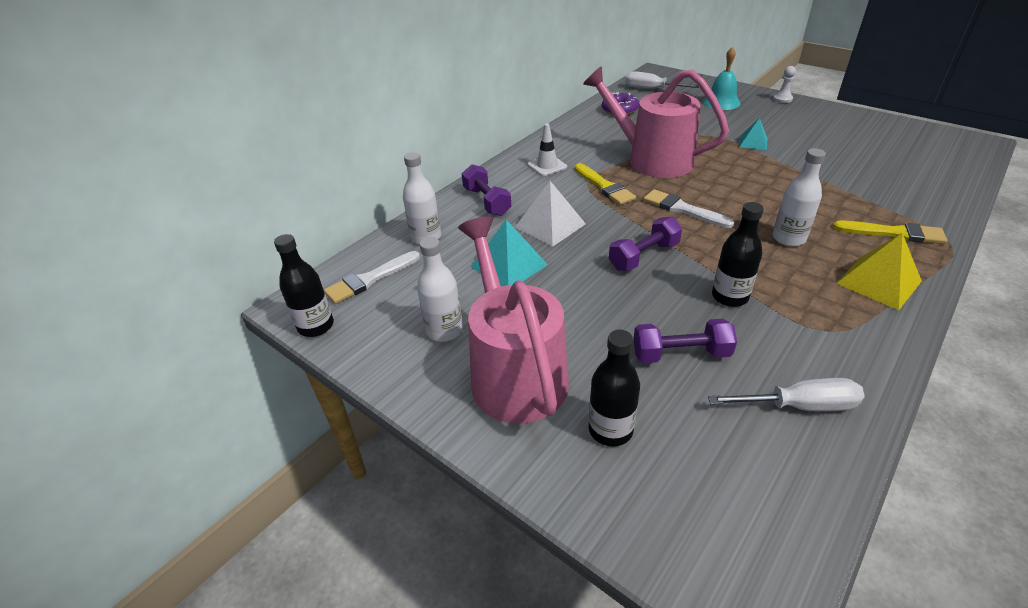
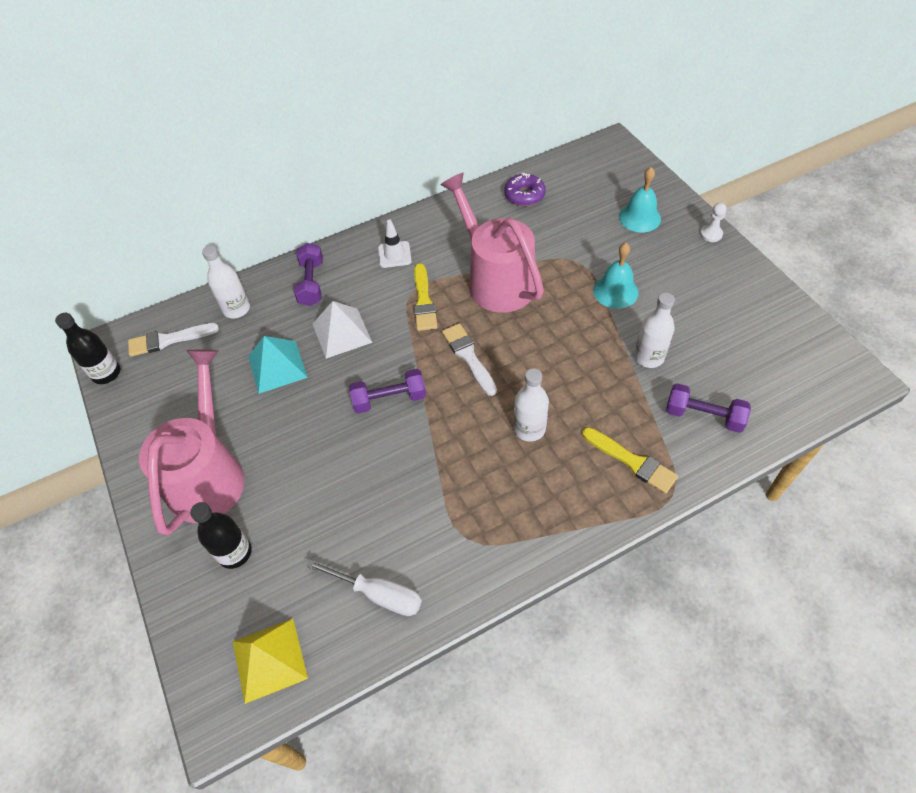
camera: 25 degrees right, 15 degrees up
(444, 330) = (187, 415): white bottle -> white bottle (648, 357)
(652, 89) = (584, 172): white screwdriver -> none
(681, 354) = (335, 510): purple dumbbell -> purple dumbbell (703, 416)
(729, 297) = (420, 471): black bottle -> none
(753, 142) = (615, 291): turquoise pyramid -> turquoise bell
(878, 282) = (559, 509): yellow pyramid -> yellow pyramid (269, 660)

